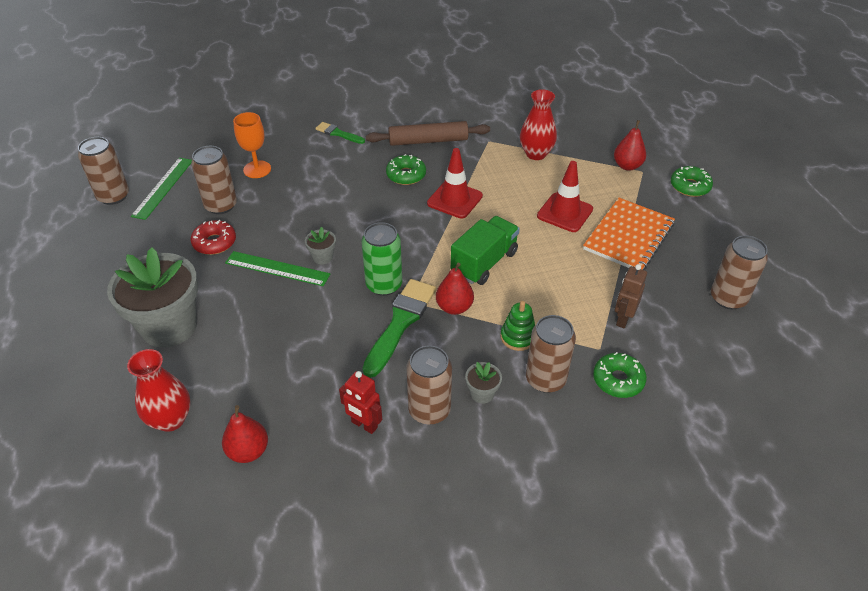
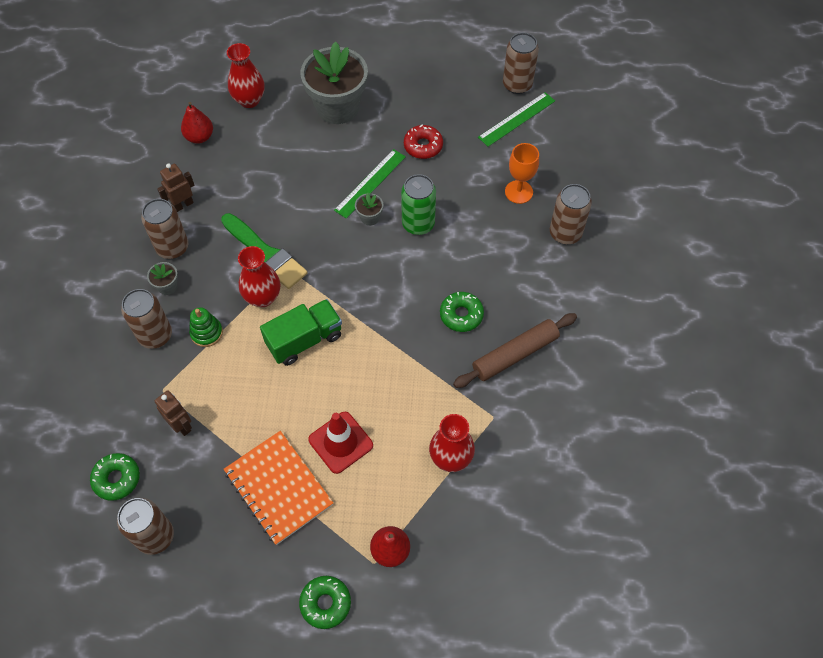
camera: 110 degrees right, 15 degrees up
(163, 187) = (516, 119): green ruler -> green ruler turned 75 degrees counterclockwise
(221, 205) = (473, 157): brown can -> brown can (565, 233)
(338, 133) = (558, 272): green brush -> none
(364, 425) = (183, 205): red robot -> brown robot
(384, 285) = (314, 253): green can -> green can (418, 224)
(428, 141) = (515, 354): brown rolling pin -> brown rolling pin turned 45 degrees clockwise
(454, 200) = (404, 346): red traffic cone -> none
(454, 307) = (263, 297): red pear -> red vase
(484, 262) = (304, 340): green truck -> green truck turned 90 degrees counterclockwise
(618, 380) = (124, 388): green donut -> green donut (117, 479)

